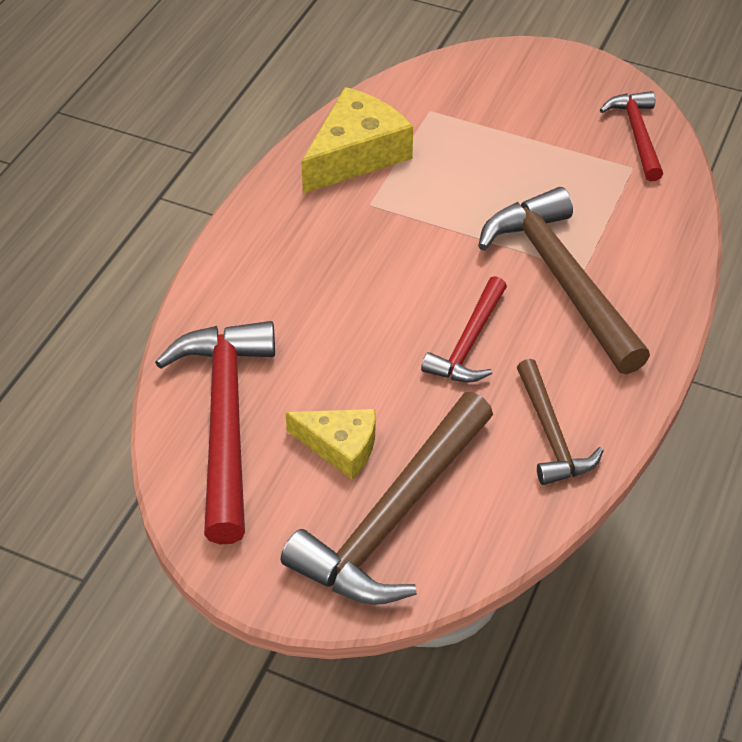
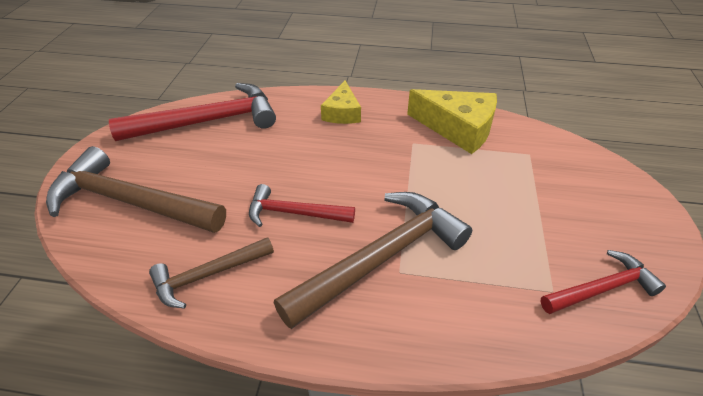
camera: 75 degrees right, 5 degrees down
(340, 446) = (190, 168): yellow cheese -> yellow cheese (342, 113)

